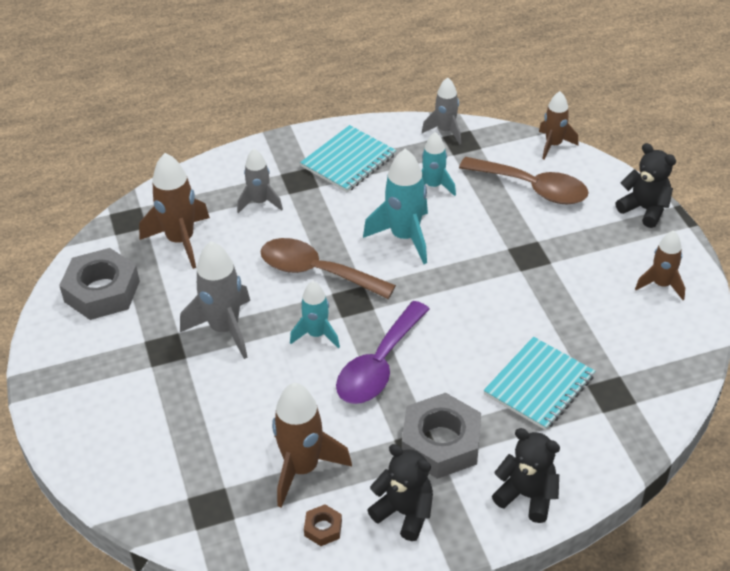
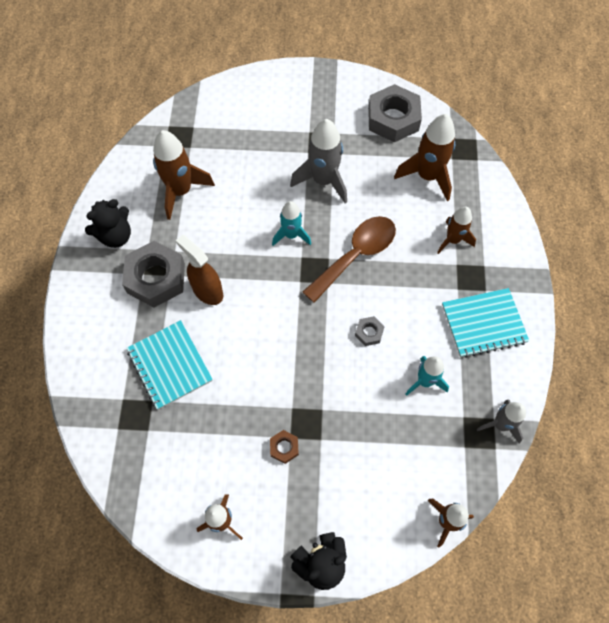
camera: 110 degrees right, 20 degrees up
(260, 202) = (452, 240): grey rocket -> brown rocket
(323, 528) = (131, 188): brown nut -> brown nut (284, 447)
(348, 161) = (483, 323): turquoise notebook -> turquoise notebook turned 75 degrees counterclockwise
(379, 365) = (243, 264): purple spoon -> none
(404, 237) = (369, 332): turquoise rocket -> grey nut
(430, 386) = (207, 291): none -> brown spray bottle
(527, 496) = (85, 313): black teddy bear -> none
(533, 188) = (390, 469): brown spoon -> none

